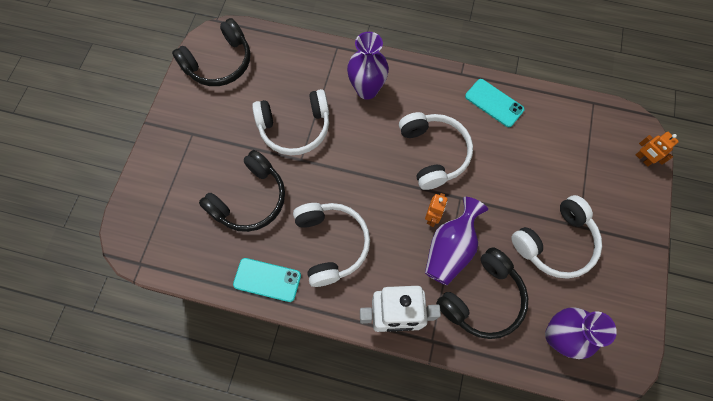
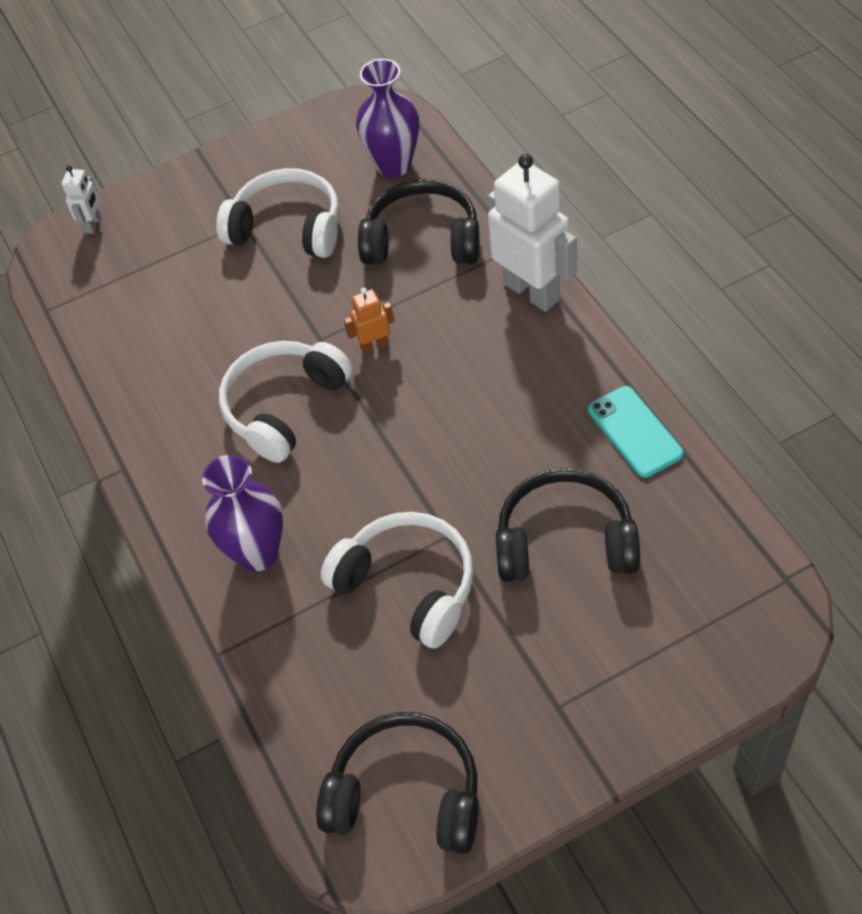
camera: 125 degrees left, 15 degrees down
(331, 244) = (519, 409): white headphones -> none
(450, 249) = (396, 303): purple vase -> none
(494, 103) = (141, 401): turquoise phone -> none
(643, 159) = (93, 224): orange robot -> white robot

